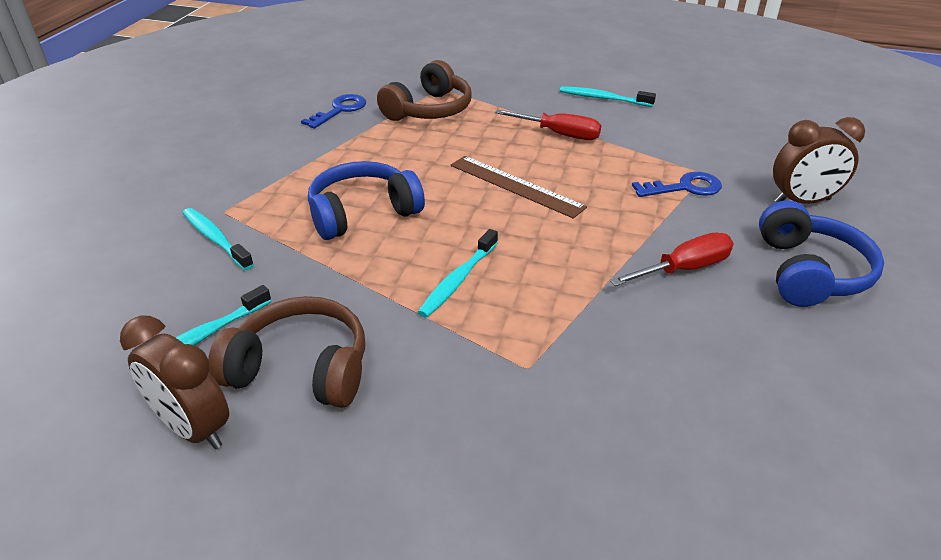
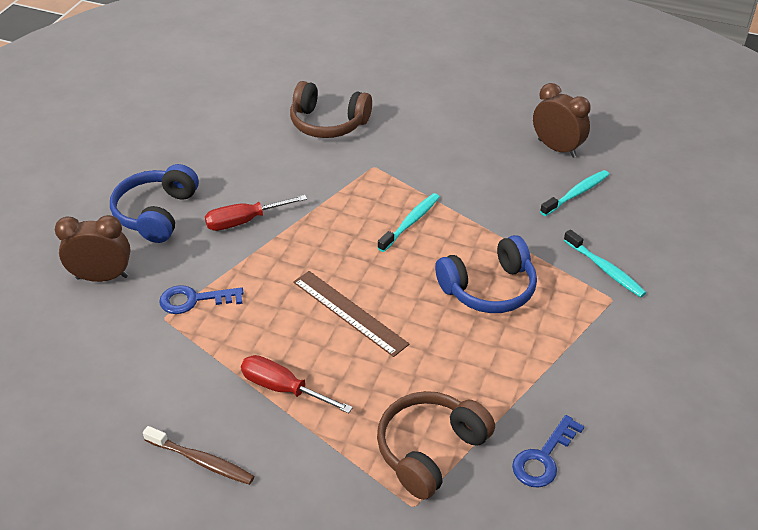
camera: 175 degrees left, 5 degrees up
(301, 368) = (508, 173): brown headphones -> brown headphones (328, 123)
(603, 98) = (201, 461): turquoise toothbrush -> brown toothbrush

